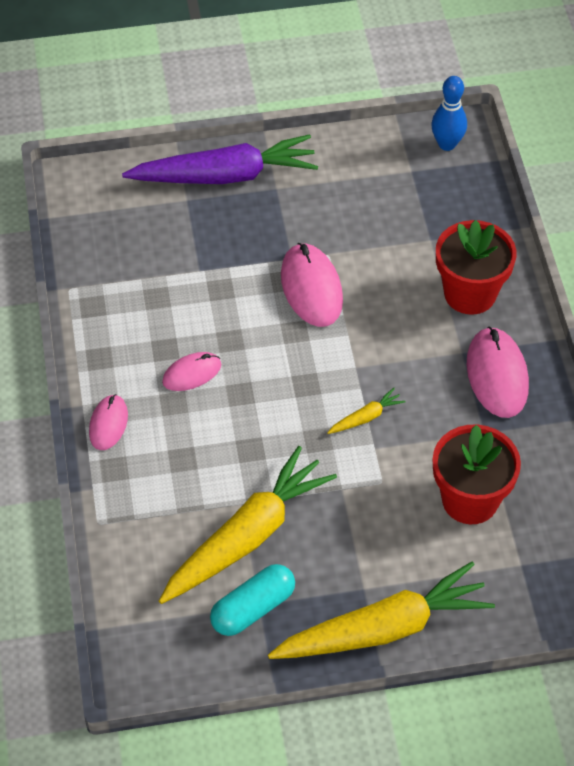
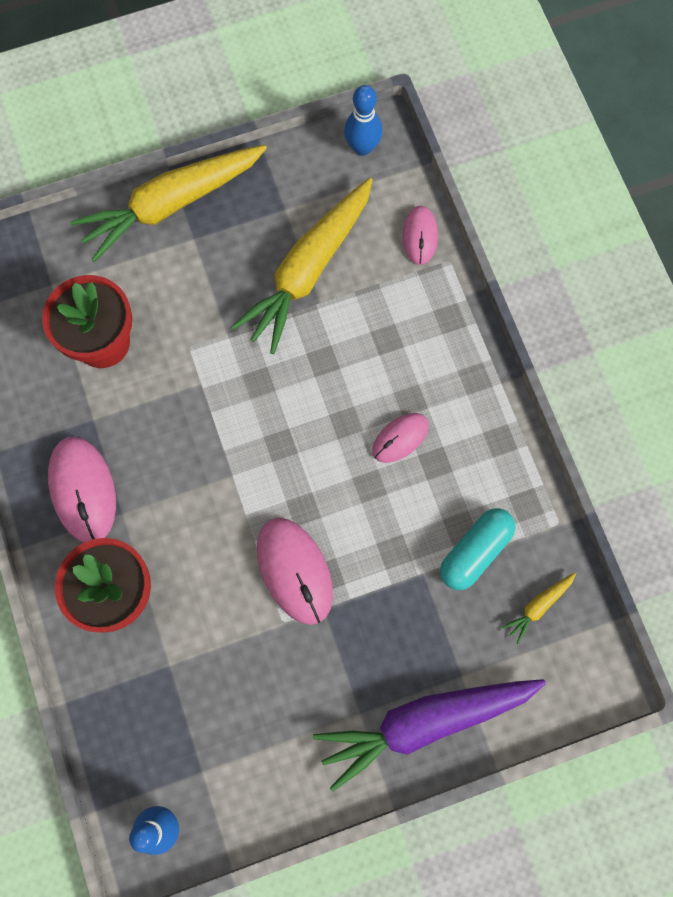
camera: 170 degrees right, 20 degrees up
(108, 424) = (469, 366): pink mouse -> pink mouse (420, 236)
(158, 659) = (362, 147): none -> blue bowling pin
(253, 608) = (290, 204): turquoise capsule -> turquoise capsule (475, 551)
(366, 417) = (213, 416): yellow carrot -> yellow carrot (538, 606)

